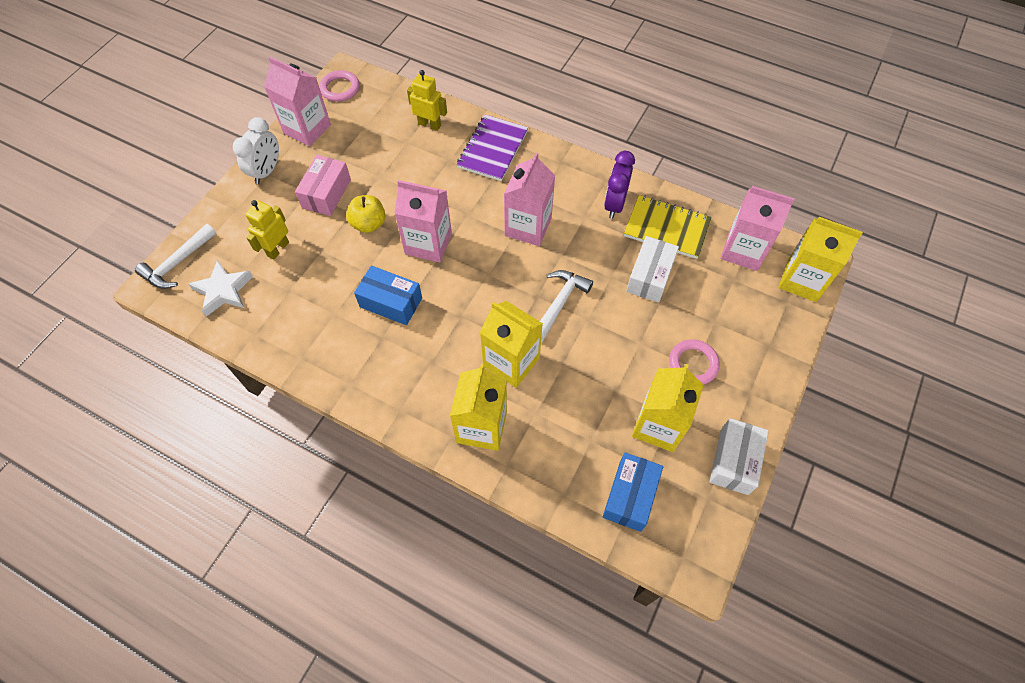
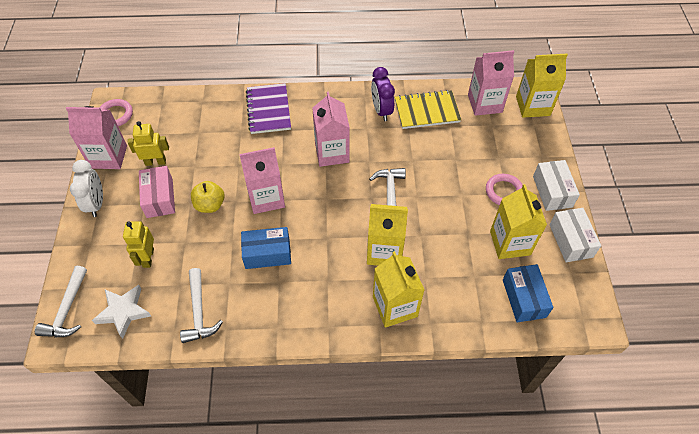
camera: 30 degrees left, 5 degrees down
(288, 328) = (199, 312): none -> white hammer
(429, 125) = (207, 112): yellow robot -> yellow robot (155, 162)
(649, 276) = (437, 148): white box -> white box (552, 191)

